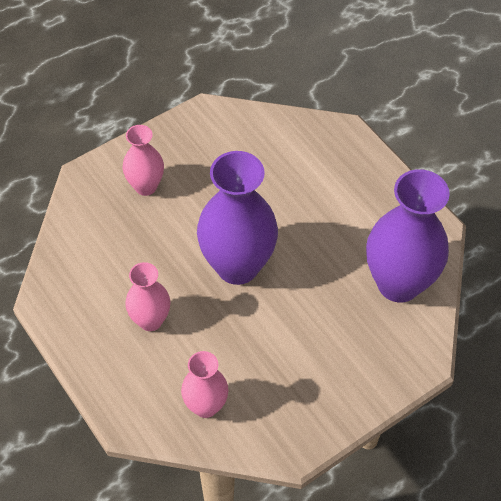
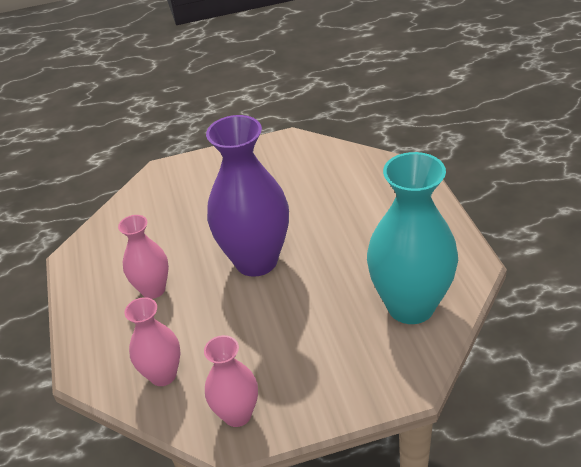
camera: 25 degrees right, 15 degrees down
(145, 186) = (207, 185): pink vase -> pink vase (237, 414)
(398, 283) = (410, 306): purple vase -> turquoise vase

